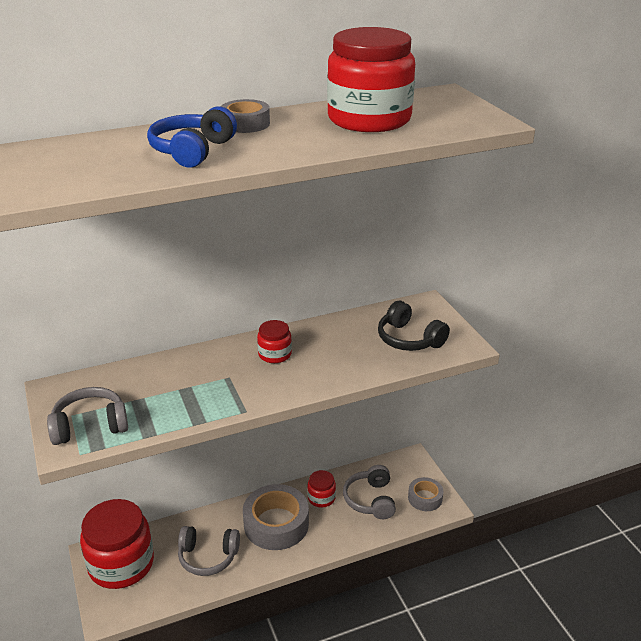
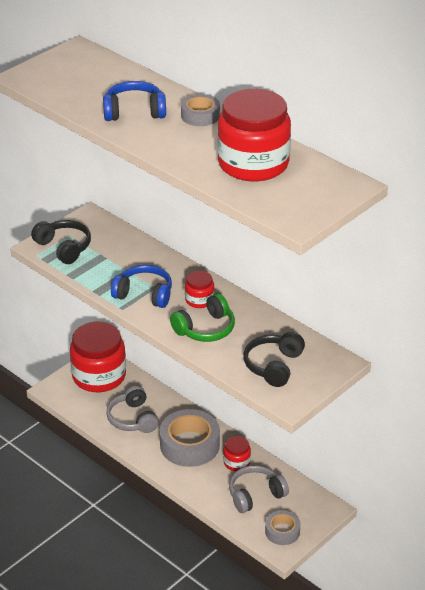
camera: 65 degrees right, 5 degrees up
(90, 426) = (64, 248): grey headphones -> black headphones
(234, 388) = (144, 294): none -> blue headphones
(324, 363) = (205, 329): none -> green headphones

